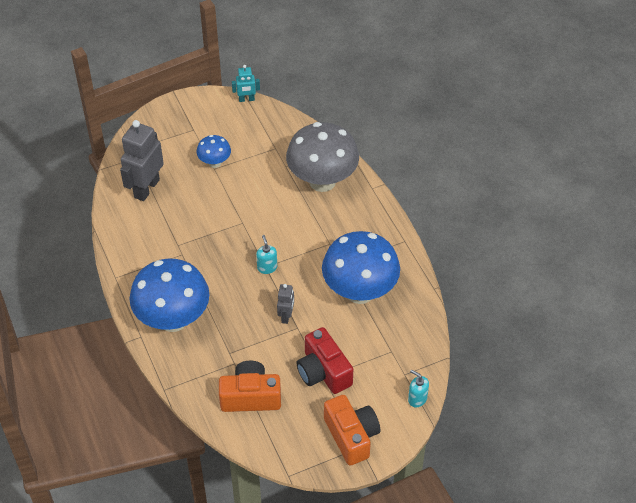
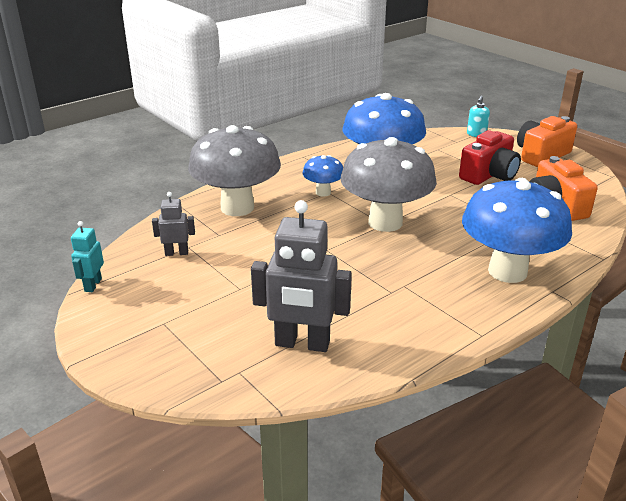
camera: 105 degrees left, 20 degrees down
(214, 163) = (229, 290): blue mushroom -> blue mushroom (323, 192)
(246, 99) = (93, 285): turquoise robot -> turquoise robot turned 150 degrees counterclockwise
(267, 267) = (385, 222): turquoise soap dispenser -> grey mushroom
(286, 316) = (441, 202): grey robot -> grey robot (176, 253)

